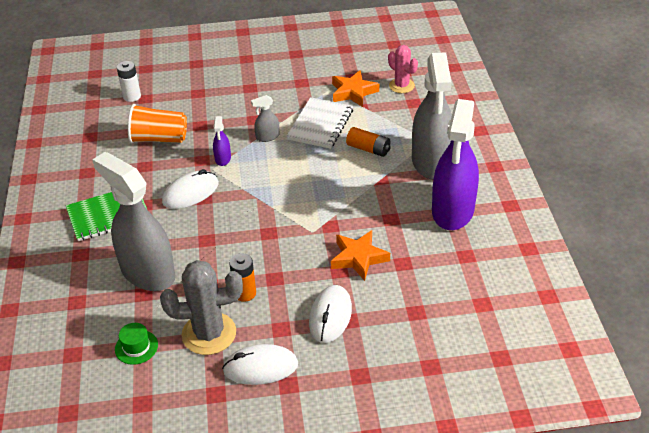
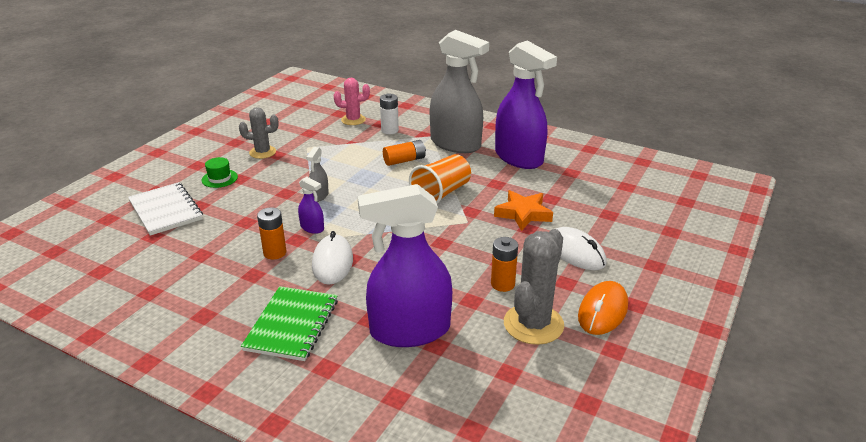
camera: 55 degrees left, 10 degrees down
(132, 96) = (135, 242): white battery -> white battery (389, 130)
(136, 347) = (507, 378): green hat -> green hat (219, 178)
(147, 272) = (409, 330): grey spray bottle -> purple spray bottle
(159, 139) = (227, 251): orange cup -> orange cup (441, 193)
(177, 160) = (275, 253): none -> orange battery
(260, 367) = (603, 311): white mouse -> orange mouse
(296, 74) = (262, 152): none -> grey cactus
(320, 124) = (343, 167): white notebook -> white notebook (165, 210)
(353, 92) = (327, 139): orange star -> none

